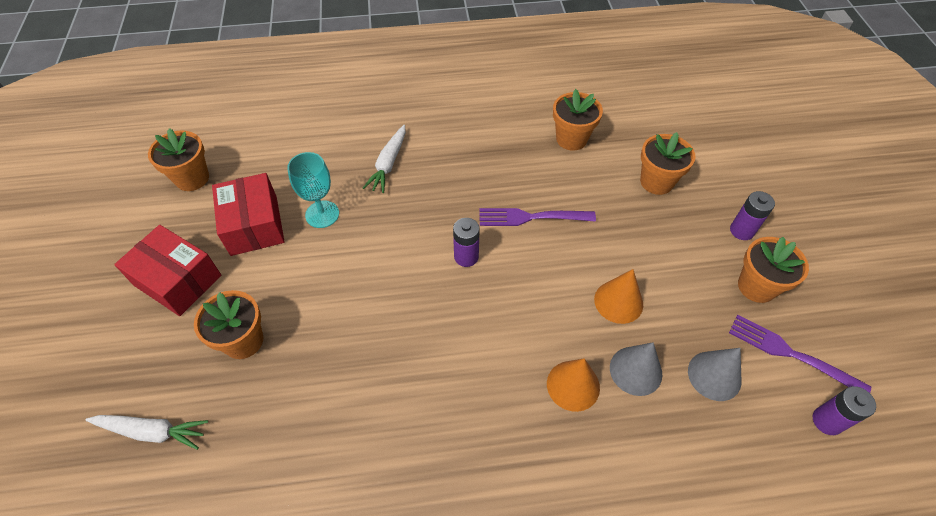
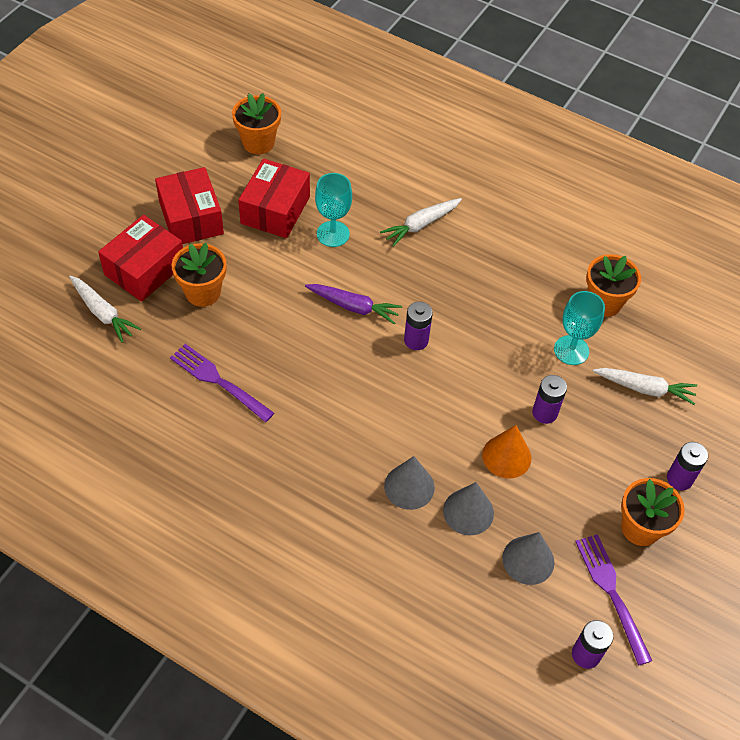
camera: 35 degrees right, 0 degrees up
(166, 357) = (145, 269): none -> red box
(392, 263) = (354, 307): none -> purple carrot
(531, 217) = (500, 345): purple fork -> purple fork (218, 381)
(573, 385) = (409, 486): orange cone -> grey cone
(583, 187) = (571, 350): none -> turquoise goblet
(611, 247) = (544, 413): none -> purple battery
(656, 182) = (645, 388): orange flower pot -> white carrot

